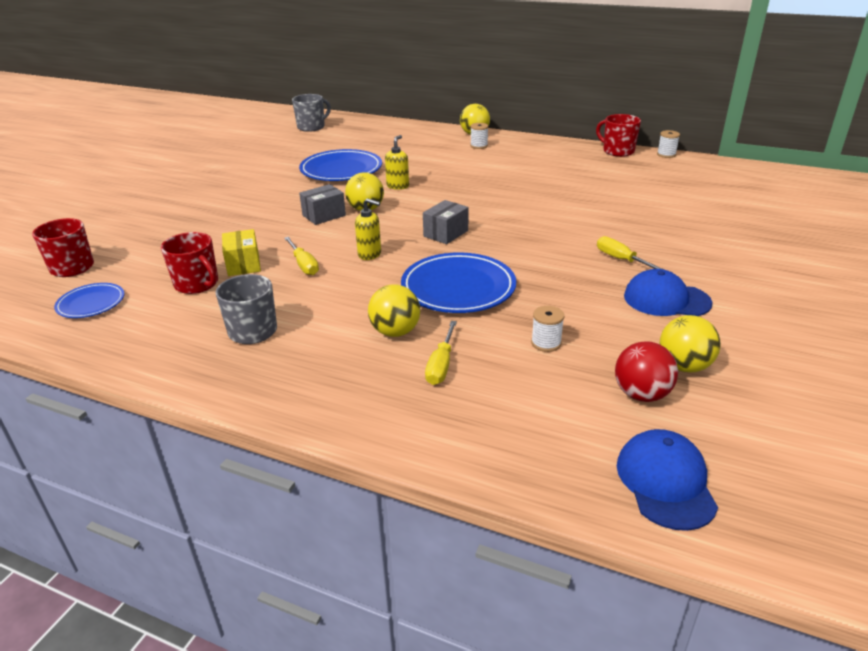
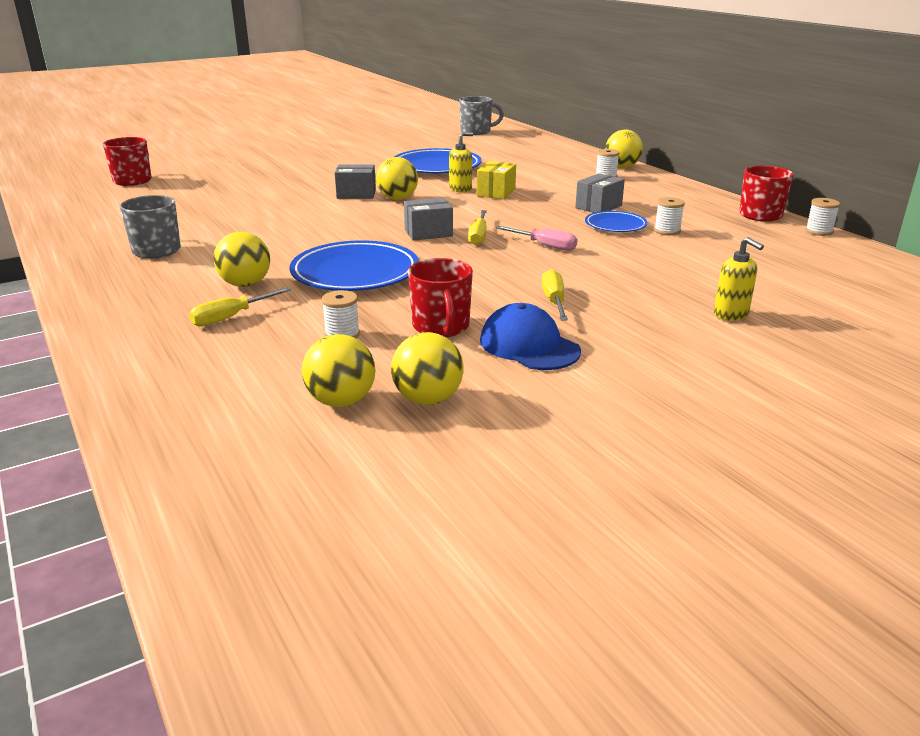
camera: 35 degrees right, 5 degrees down
(91, 303) = (102, 204): blue plate -> blue plate (615, 225)
(197, 284) = (182, 212): red mug -> red mug (441, 327)
(243, 264) = (234, 209): yellow box -> yellow box (496, 192)
(304, 265) = (273, 221): yellow screwdriver -> yellow screwdriver (478, 236)
(370, 254) = (335, 229): yellow soap dispenser -> yellow soap dispenser (731, 315)
(517, 173) = (598, 207): none -> grey box
(541, 217) = (544, 246): none -> pink screwdriver
(590, 180) = (667, 231): none -> white spool
(641, 394) = (341, 401): red ball -> yellow ball
(665, 482) = (223, 466): blue cap -> none

